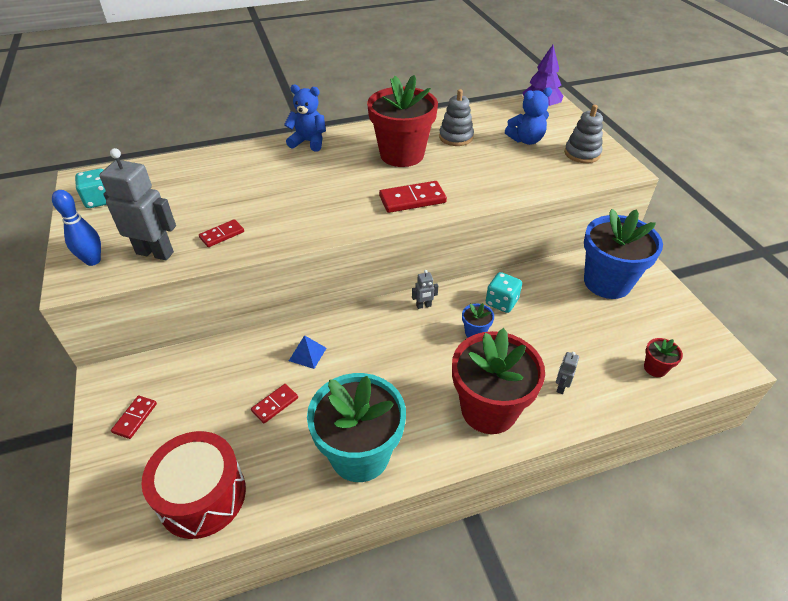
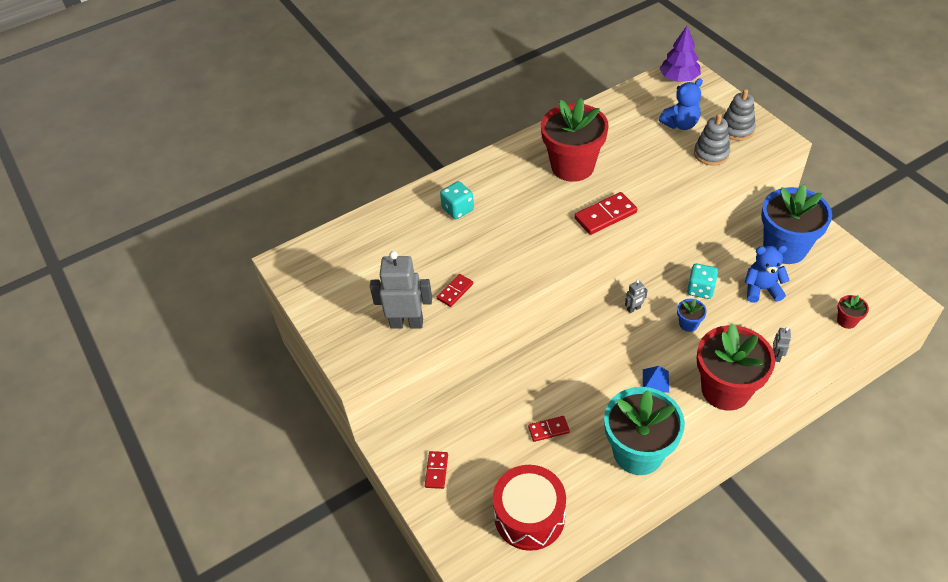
camera: 10 degrees left, 5 degrees up
(93, 260) = (356, 343): blue bowling pin -> none
(100, 200) = (318, 281): turquoise dice -> turquoise dice (458, 209)
(275, 404) = (548, 430): red domino -> red domino turned 45 degrees clockwise
(307, 354) = (553, 379): blue pyramid -> blue pyramid (655, 380)
(308, 142) = (476, 170): blue teddy bear -> blue teddy bear (761, 289)
(456, 137) = (614, 134): grey stacking toy -> grey stacking toy (711, 154)

